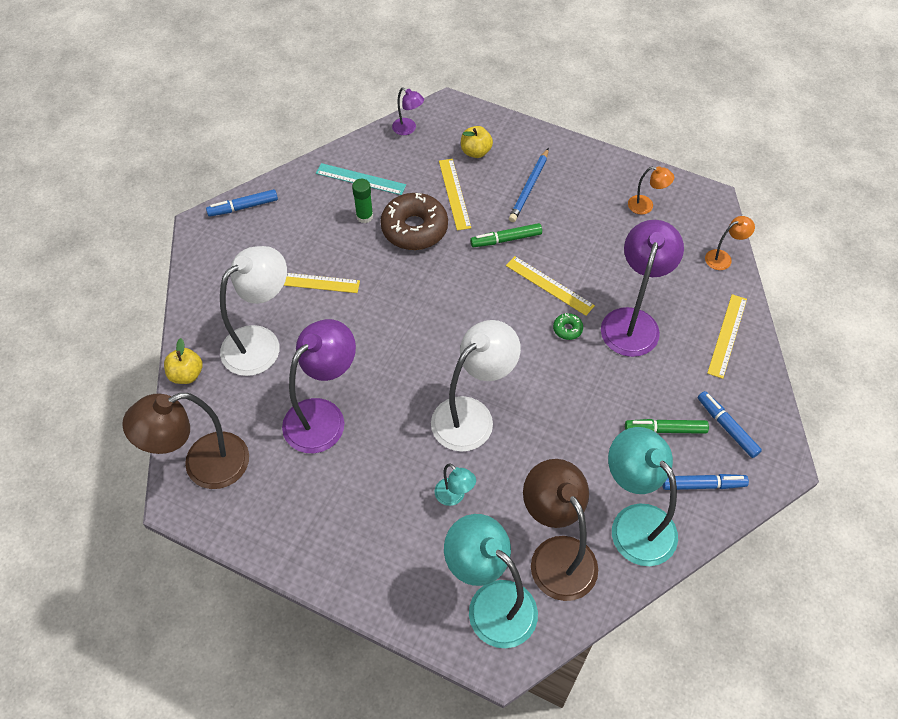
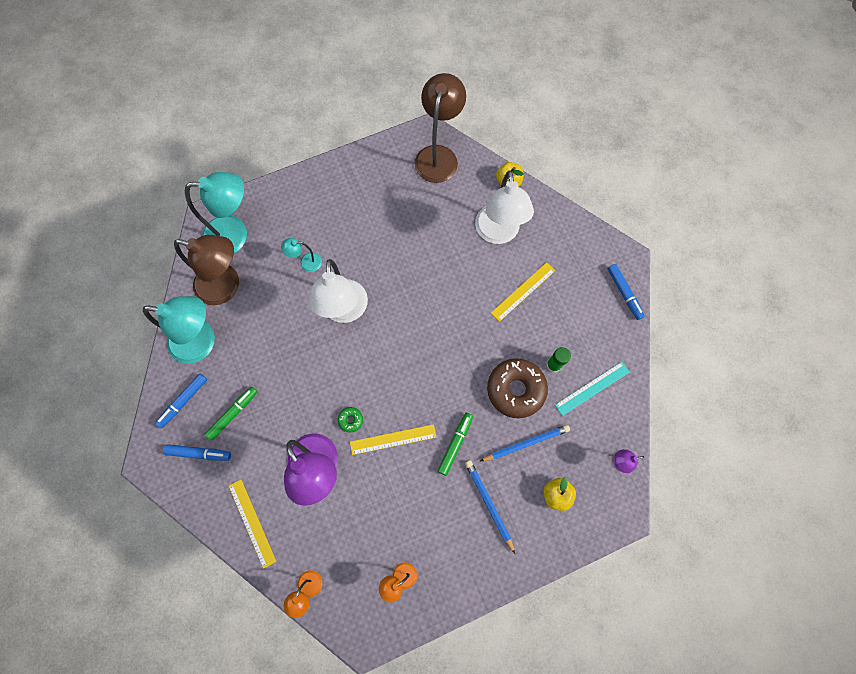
camera: 130 degrees right, 15 degrees up
(243, 207) = (624, 293): blue marker -> blue marker turned 135 degrees clockwise
(323, 416) = (416, 232): purple lamp -> none
(454, 194) = (526, 443): yellow ruler -> blue pencil

